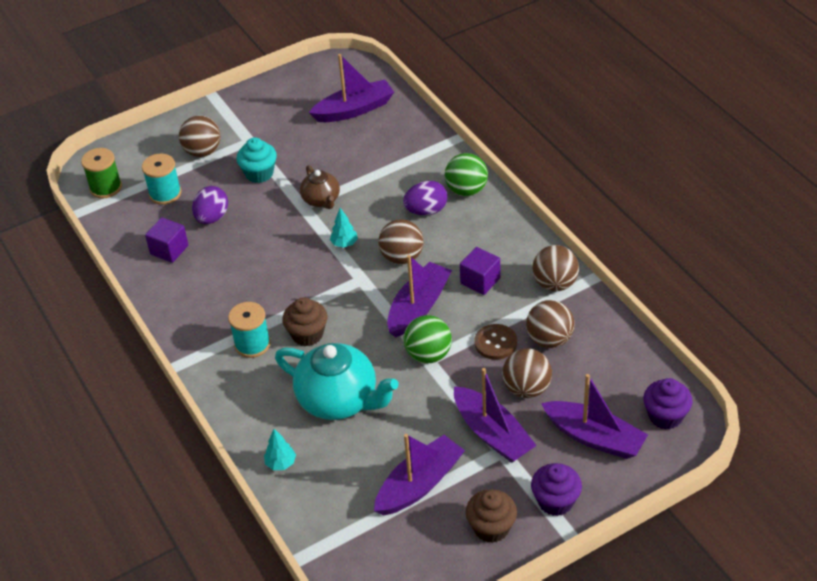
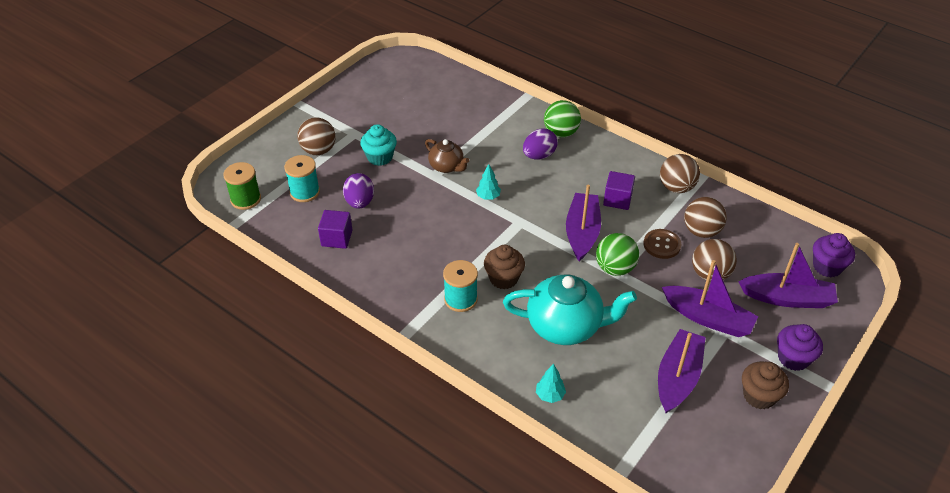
camera: 25 degrees left, 0 degrees up
(354, 109) = (430, 91): purple boat -> none
(402, 257) = (543, 196): brown ball -> none

